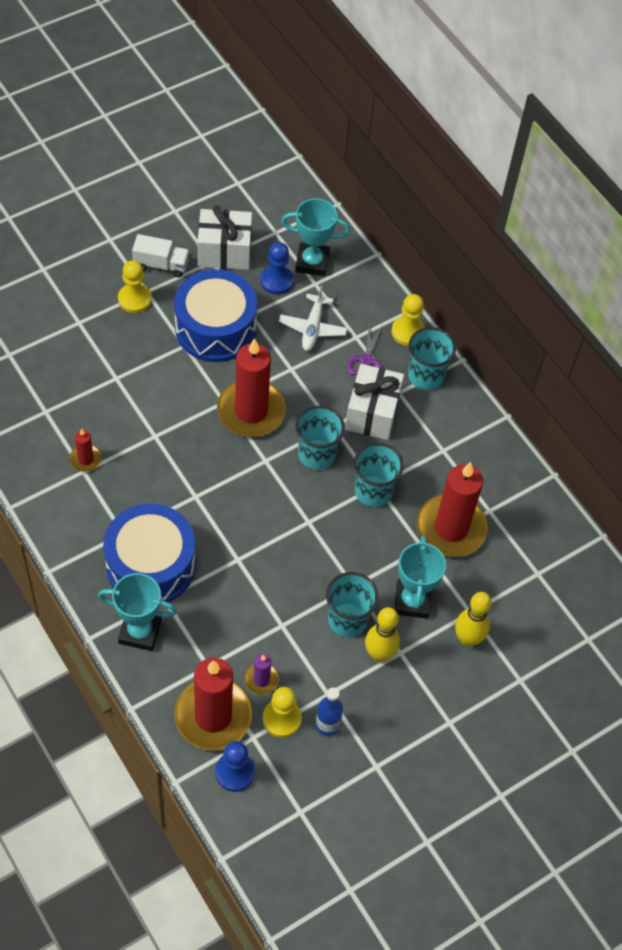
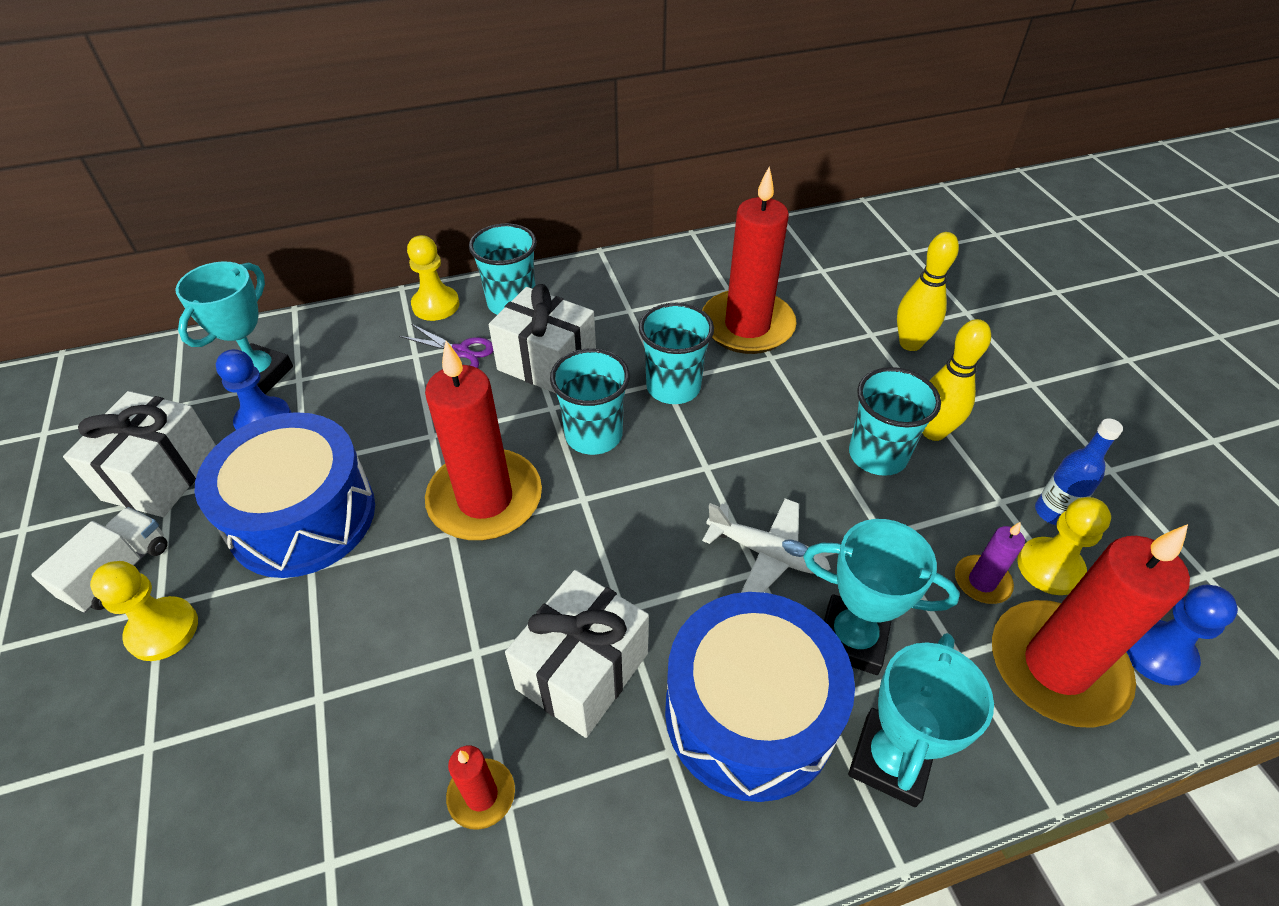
camera: 70 degrees left, 10 degrees down
(156, 486) = (582, 670): none -> white gift
(312, 328) = (374, 397): white plane -> white plane (767, 553)
(412, 601) = (851, 382): turquoise trophy -> turquoise trophy (852, 638)

